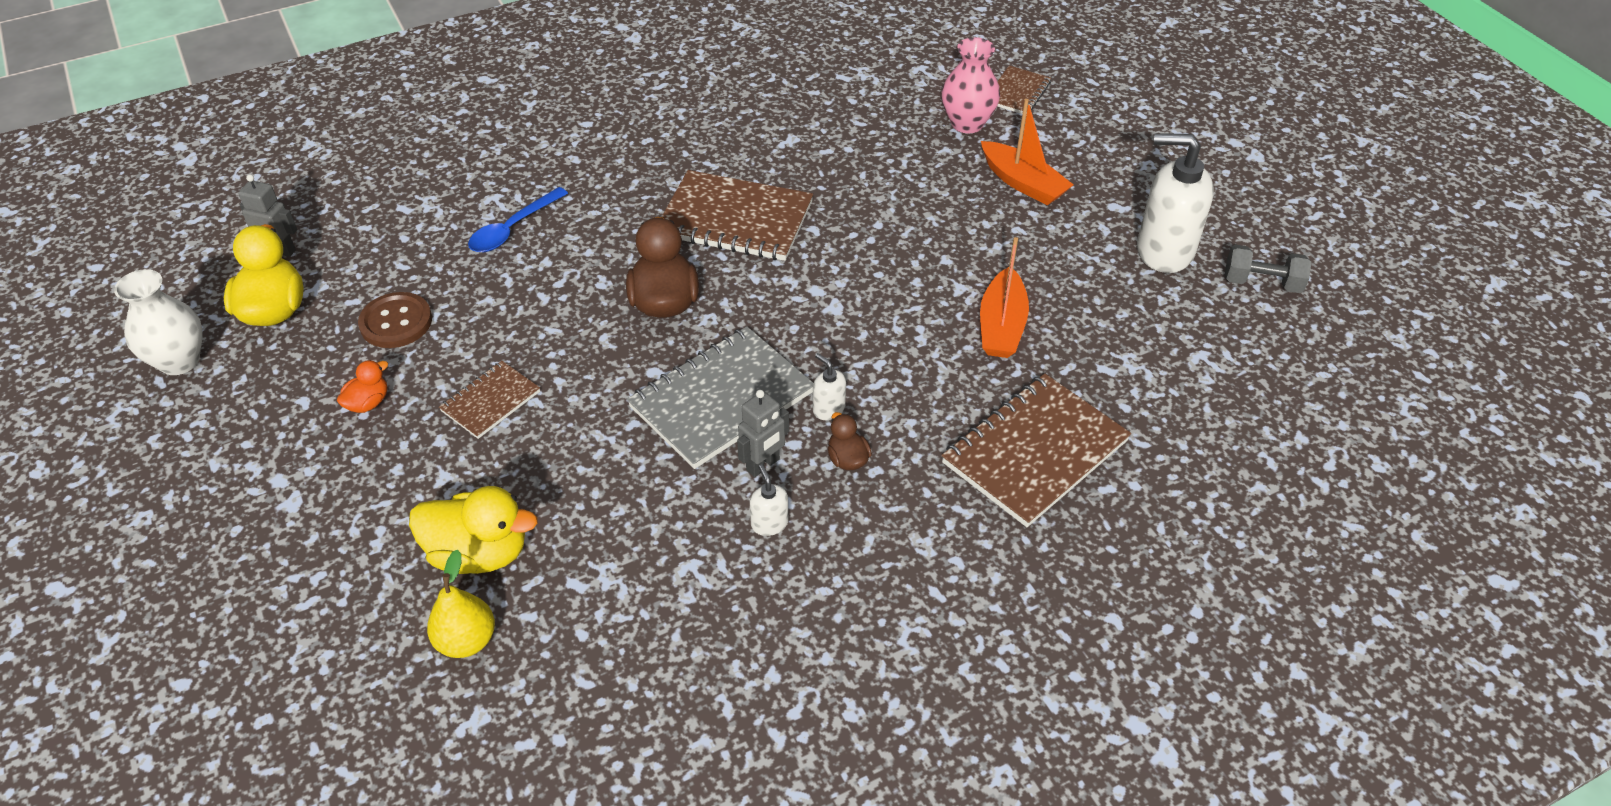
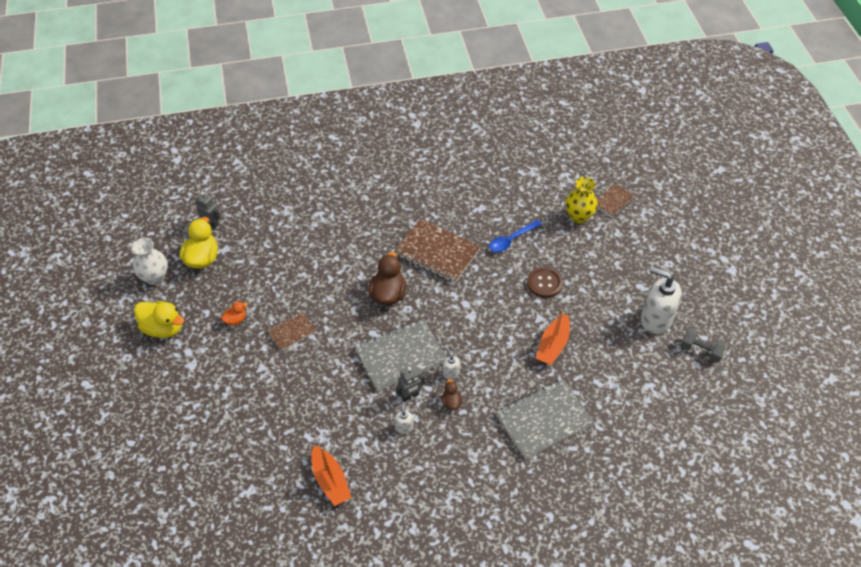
camera: 15 degrees right, 5 degrees up
(396, 322) = (257, 277): brown button -> brown button (544, 283)
(466, 640) = (254, 452): yellow pear -> none
(479, 553) = (269, 411): yellow duck -> yellow duck (163, 328)
(513, 229) = (325, 234): blue spoon -> blue spoon (511, 240)
(967, 123) = (579, 216): pink vase -> yellow vase
(1023, 183) = (595, 261): orange boat -> orange boat (330, 480)
(1035, 452) = (544, 420): brown notebook -> grey notebook

